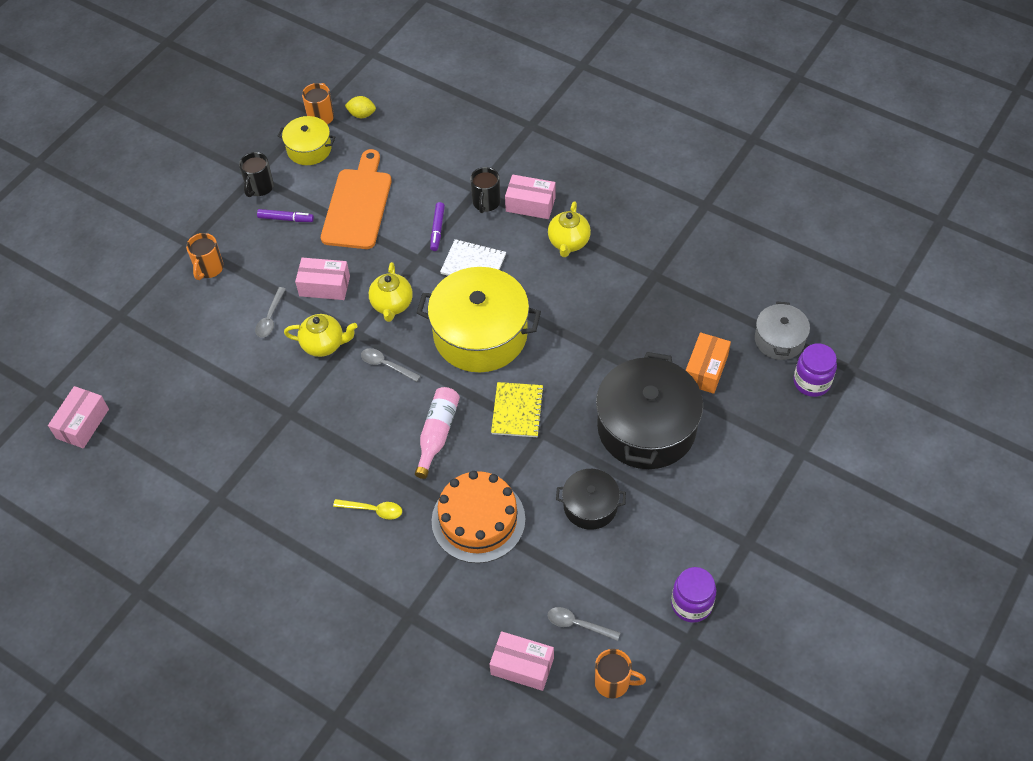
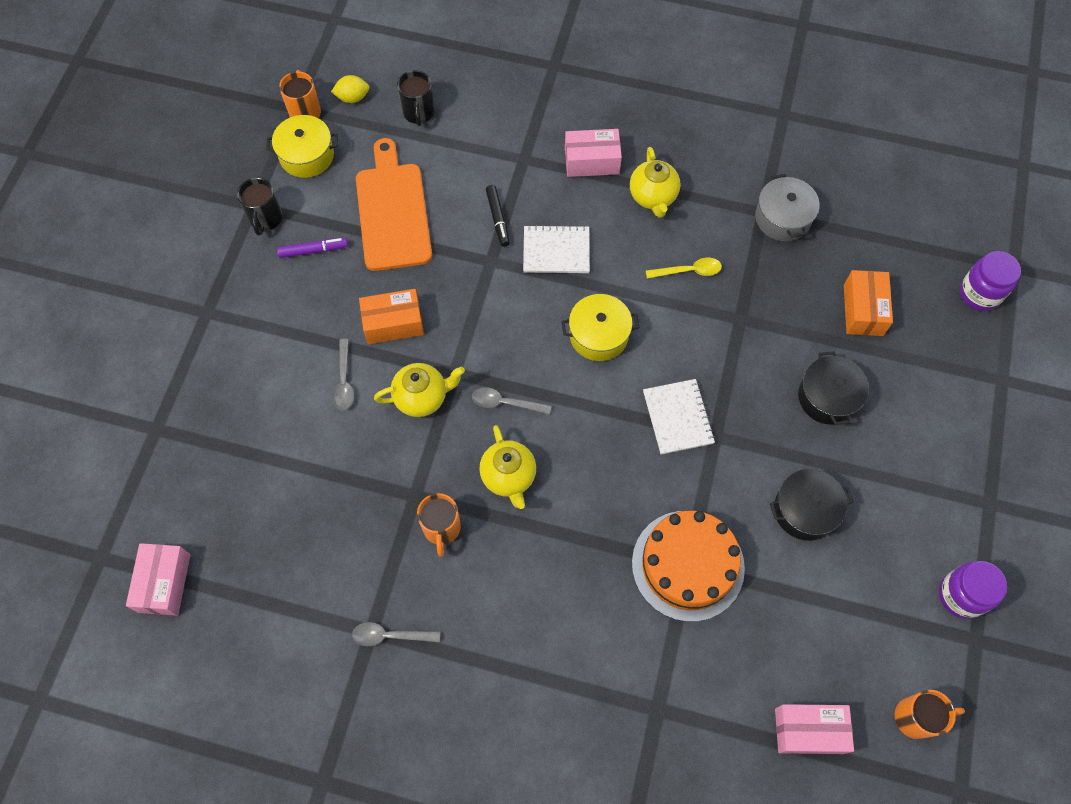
camera: 20 degrees left, 10 degrees up
(209, 268) = (244, 338): orange mug -> orange mug (441, 528)
(324, 286) = (393, 323): pink box -> orange box
(373, 510) = (563, 589): yellow spoon -> yellow spoon (689, 271)
(392, 305) = (482, 326): yellow teapot -> yellow teapot (508, 477)
(437, 229) = (498, 218): purple marker -> black marker
(437, 434) = (599, 472): pink bottle -> none
(480, 334) = (598, 335): yellow pot -> yellow pot, size x0.53
(486, 203) = (540, 172): black mug -> black mug (418, 113)
(517, 411) = (678, 417): yellow notebook -> white notebook
(577, 624) = (849, 659): grey spoon -> grey spoon (390, 635)
(646, 427) = (827, 397): black pot -> black pot, size x0.53
(779, 340) = (926, 253): grey pot -> grey pot (782, 218)

